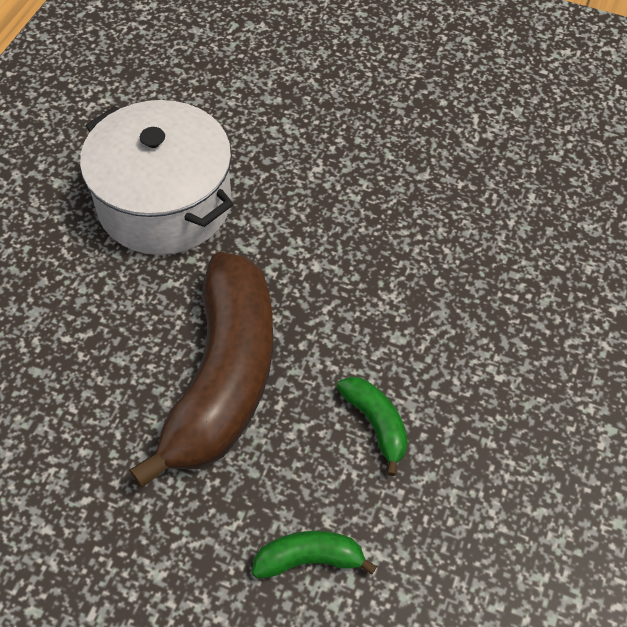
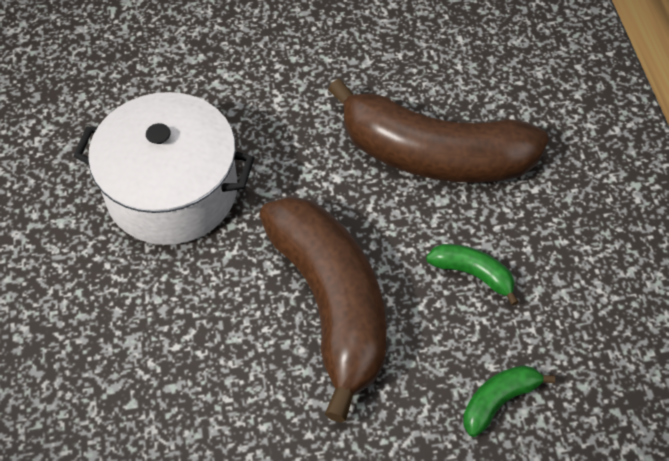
camera: 30 degrees left, 0 degrees up
(422, 292) = (434, 155): none -> brown banana

